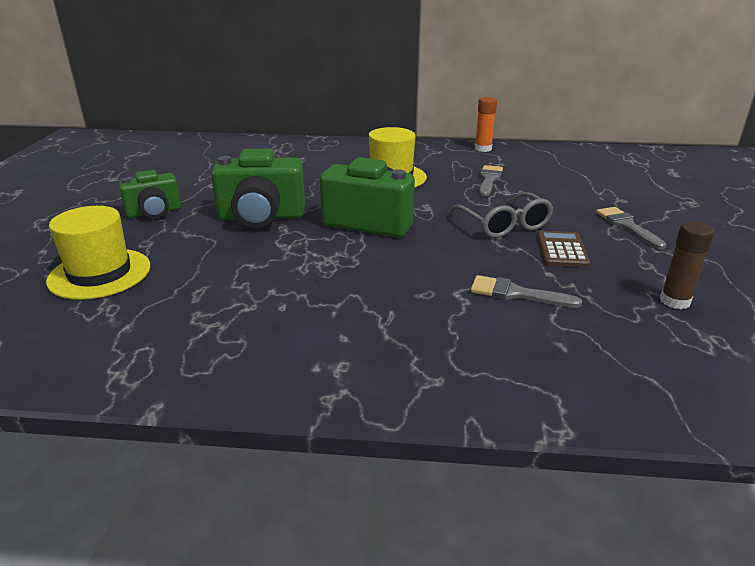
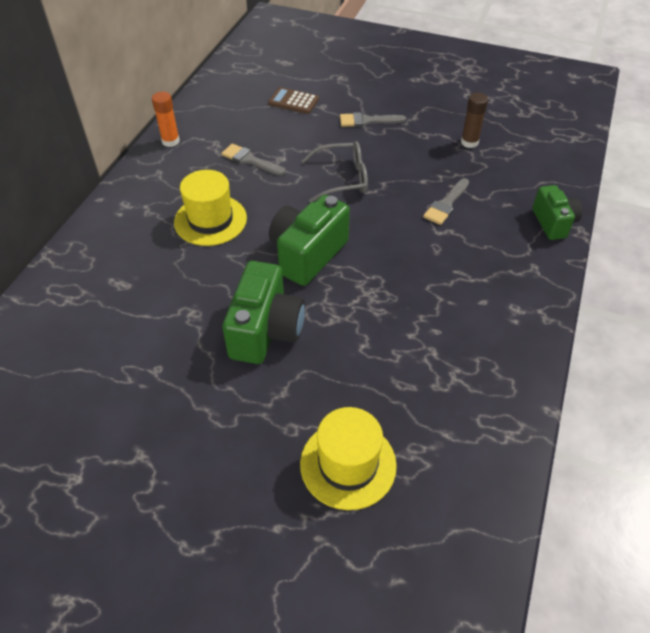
camera: 75 degrees left, 20 degrees up
(154, 212) = (214, 424): green camera -> green camera (553, 223)
(562, 250) = (392, 163): brown calculator -> brown calculator (293, 101)

